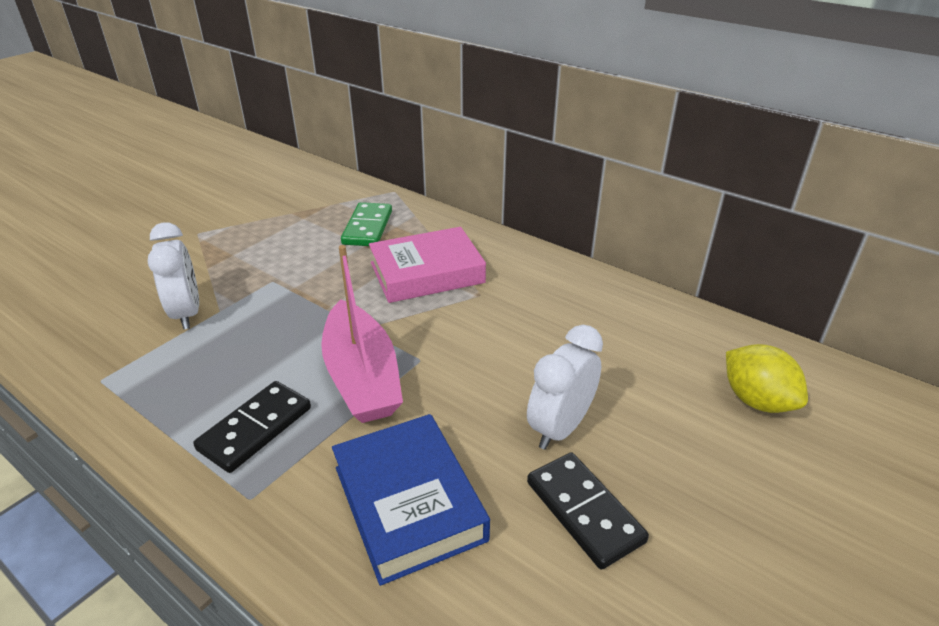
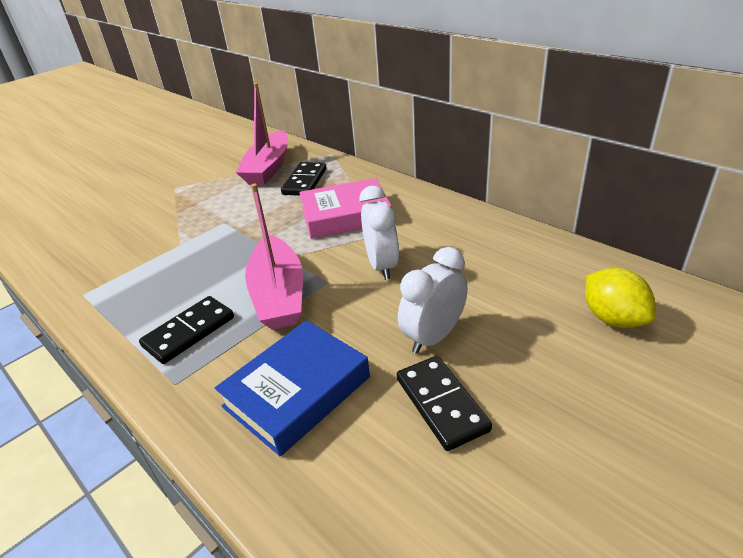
camera: 10 degrees right, 0 degrees up
(187, 313) = (155, 246): white clock -> white clock (382, 266)
(317, 208) = (268, 168): none -> pink boat
(367, 227) = (305, 181): green domino -> black domino
(408, 503) = (297, 391): blue book -> blue book turned 60 degrees clockwise

